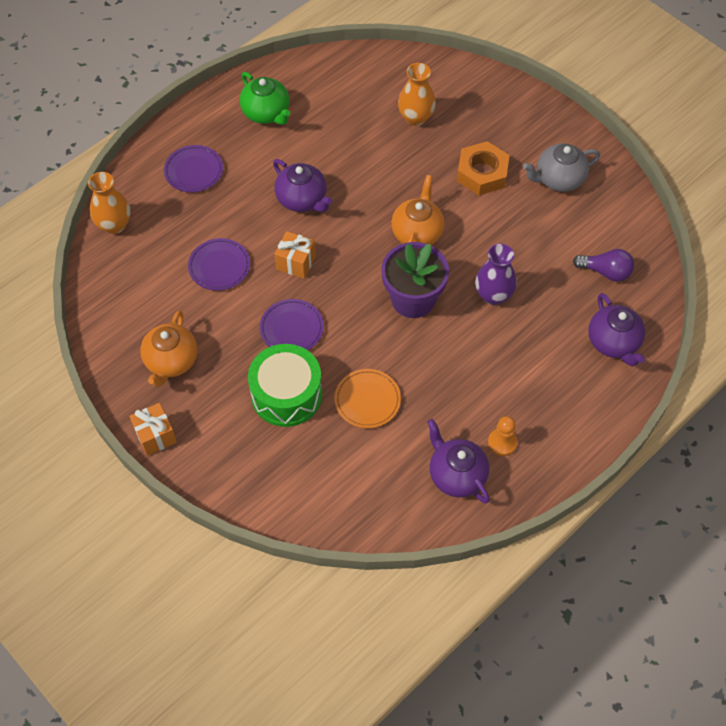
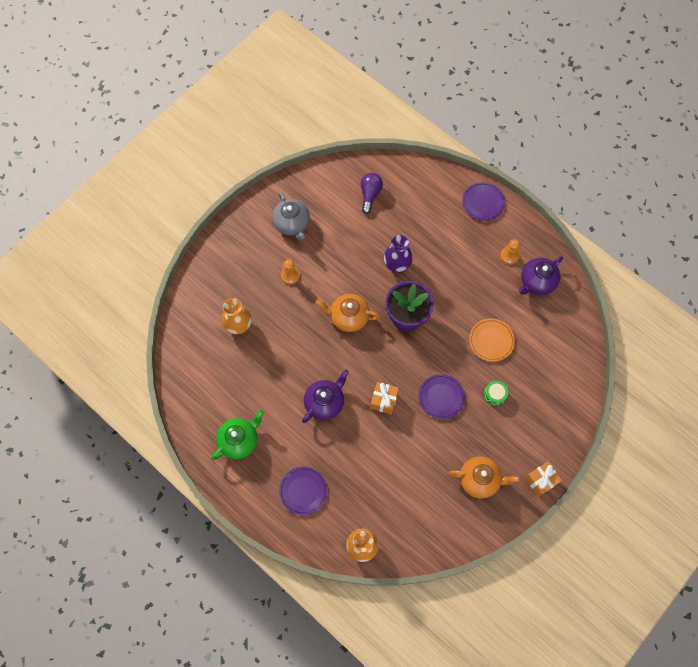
camera: 95 degrees left, 10 degrees up
(219, 266) = (393, 457): purple plate -> purple plate (483, 202)
(286, 394) = (494, 394): green drum -> green drum, size x0.45
(482, 173) = (290, 275): orange nut -> orange pawn
(613, 342) = (426, 190): purple teapot -> none

